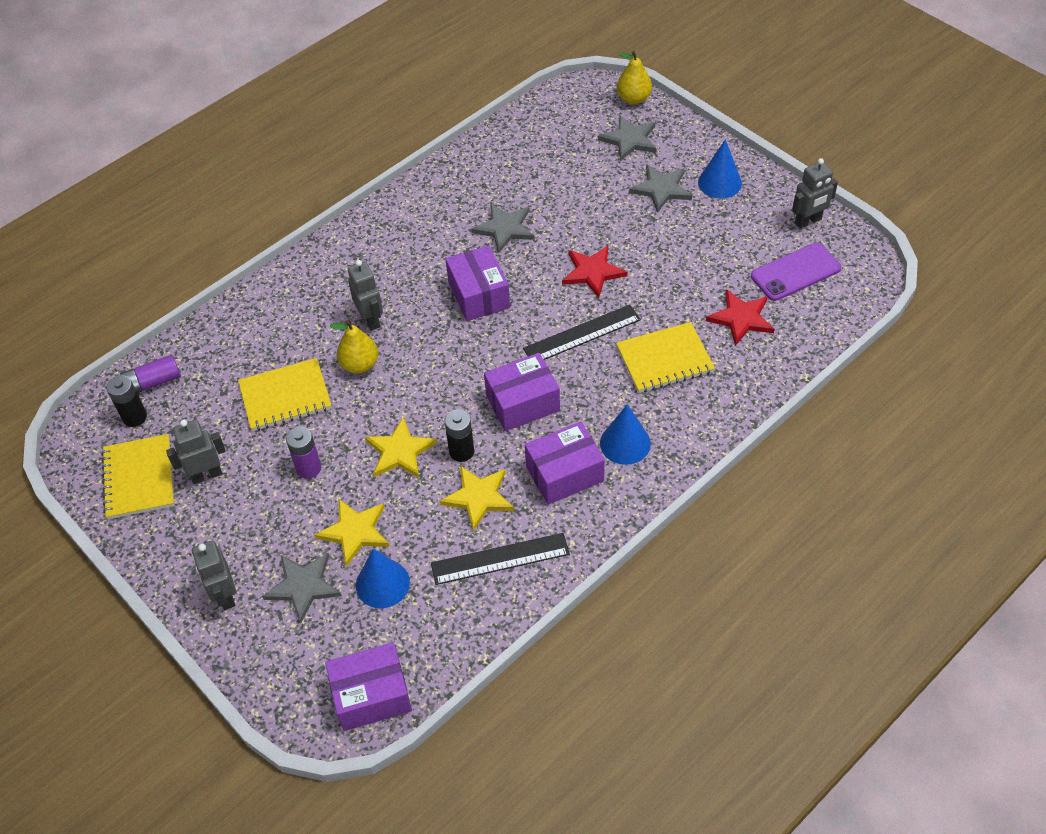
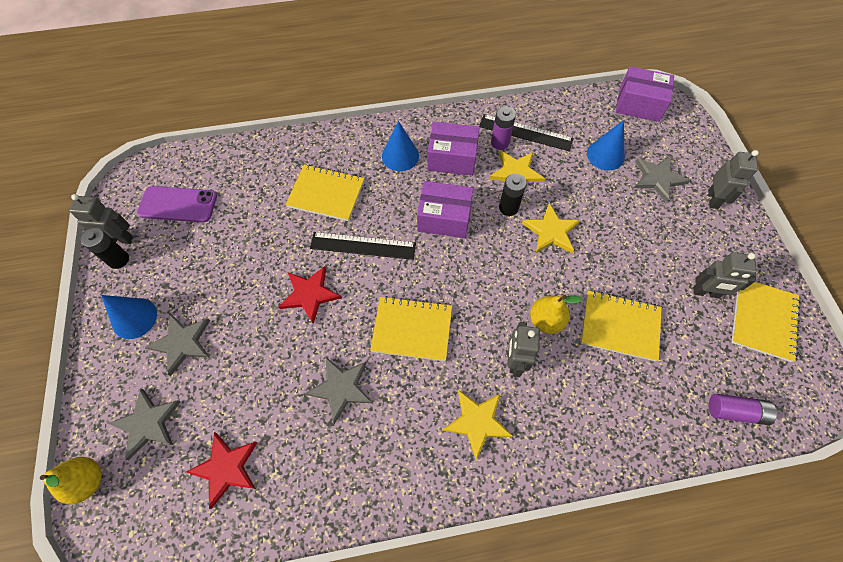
camera: 150 degrees left, 10 degrees up
(134, 417) = (759, 382): black battery -> black battery (118, 260)
(308, 468) = (624, 255): purple battery -> purple battery (499, 143)
(355, 531) = (609, 194): yellow star -> yellow star (477, 422)
(478, 295) = (412, 329): purple box -> yellow notebook
(741, 318) = (249, 193): red star -> red star (226, 468)

